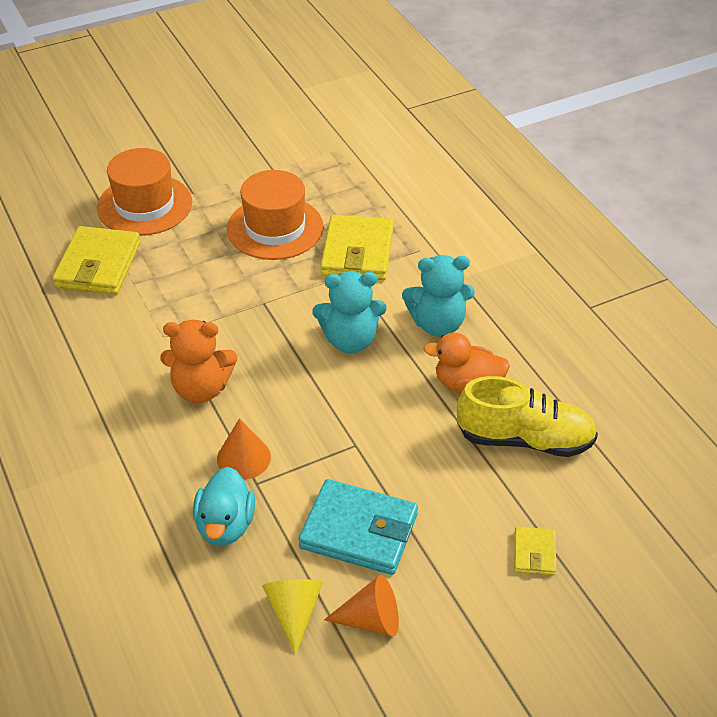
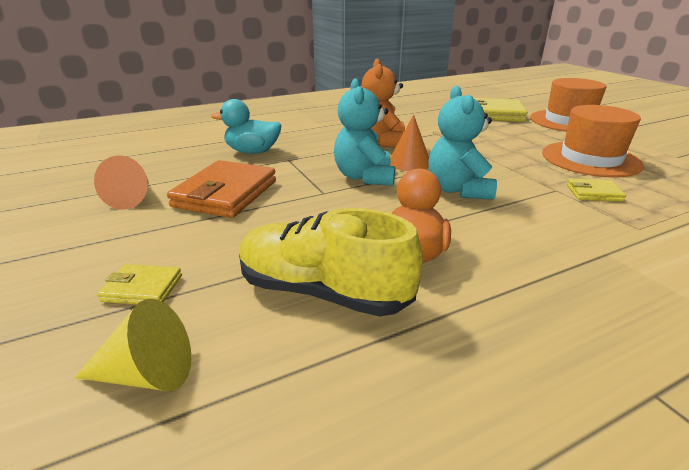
camera: 90 degrees right, 15 degrees down
(243, 458) = (314, 155): orange cone -> orange cone (409, 163)
(294, 612) = (163, 172): yellow cone -> yellow cone (147, 374)
(357, 252) = (593, 193): yellow wallet -> yellow wallet, size x0.50
(359, 531) = (225, 194): turquoise wallet -> orange wallet
(438, 324) = (509, 236): turquoise teddy bear -> turquoise teddy bear (364, 177)
(524, 439) = (323, 292): yellow shoe -> yellow shoe turned 105 degrees clockwise

